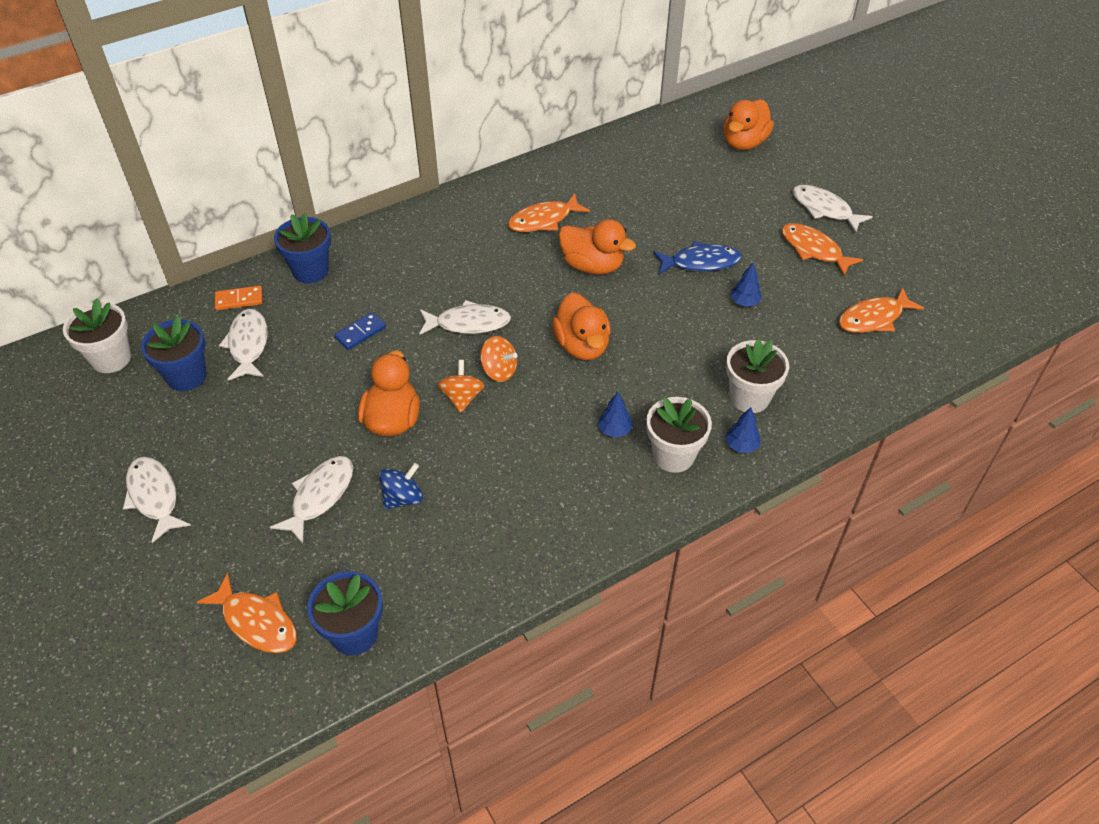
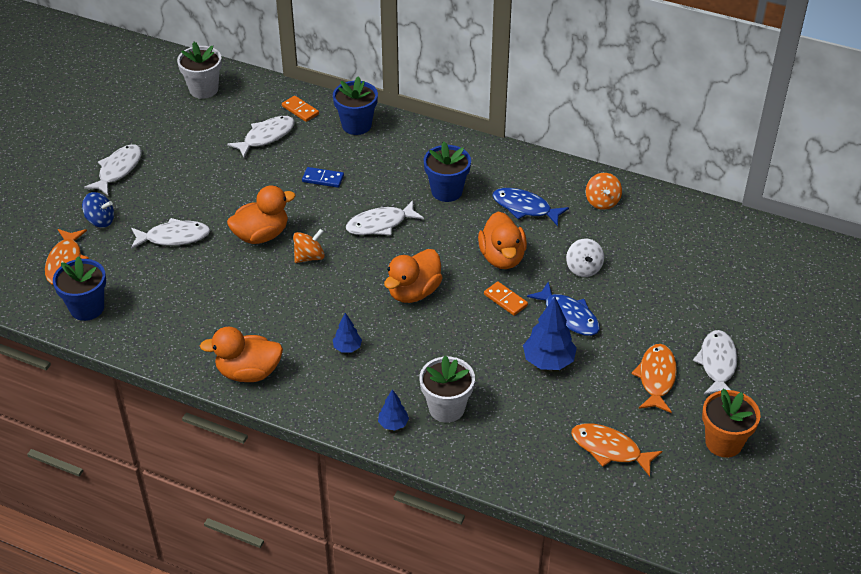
camera: 55 degrees right, 5 degrees down
(186, 376) = (217, 127): blue flower pot -> blue flower pot (446, 191)
(403, 498) = (202, 274): blue spinning top -> blue spinning top (100, 220)
(468, 323) = (380, 224): white fish -> white fish turned 105 degrees clockwise
(499, 371) = (350, 262): orange spinning top -> orange spinning top (602, 202)
(544, 220) = (525, 208): orange fish -> blue fish
(647, 291) = (505, 300): none -> orange domino
(652, 224) = (583, 268): none -> white spinning top
(673, 455) = (351, 390): white flower pot -> none
(744, 143) = (749, 276): orange duck -> orange duck (248, 372)
(744, 302) = (548, 361): blue tree -> blue tree, size x1.80
(911, 250) = (723, 442): none -> orange flower pot

